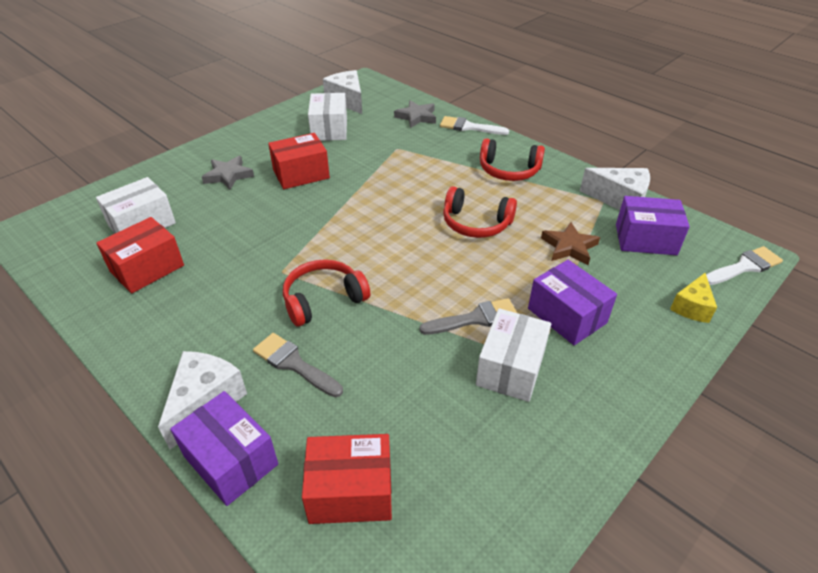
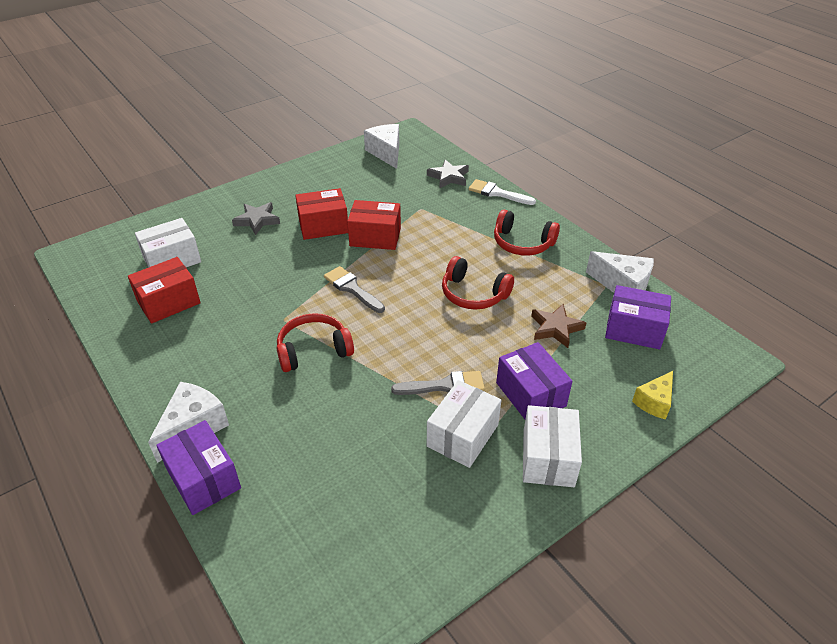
camera: 10 degrees right, 0 degrees up
(294, 364) = (274, 405): grey brush -> grey brush (352, 288)
(329, 129) = (361, 182): white box -> white box (548, 458)
(350, 491) = (294, 519): red box -> red box (375, 237)
(744, 266) = (723, 369): white brush -> none

